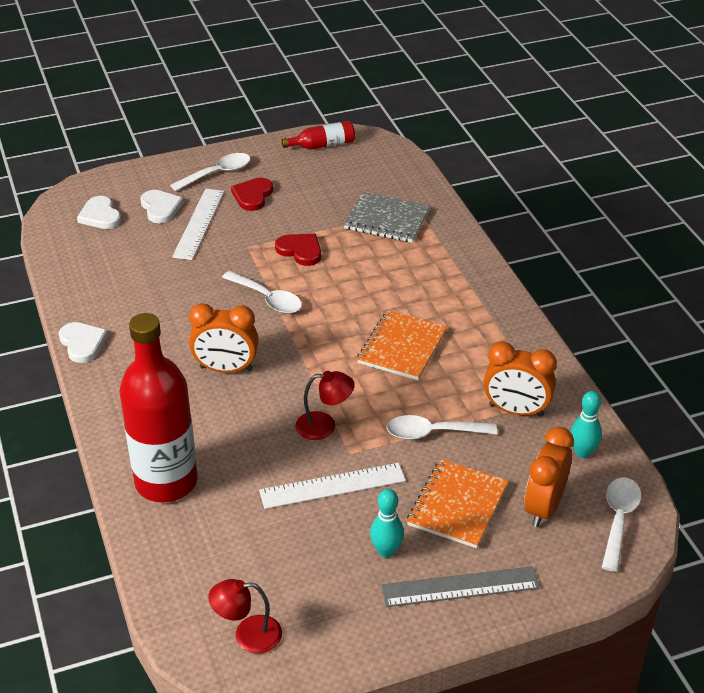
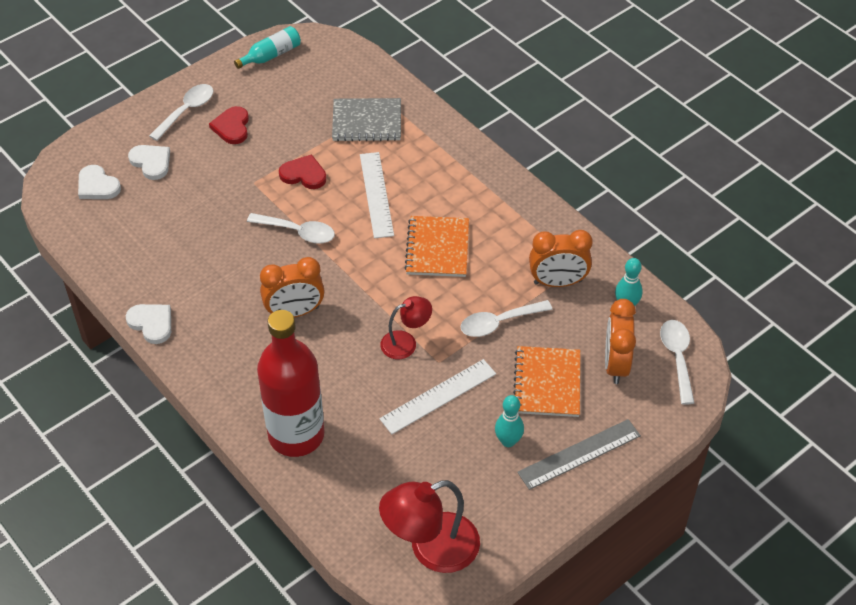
camera: 20 degrees left, 10 degrees up
(199, 223) = (196, 170): white ruler -> white ruler (376, 194)
(248, 635) = (431, 548): red lamp -> red lamp, size x1.73
(322, 145) = (271, 55): red bottle -> turquoise bottle

